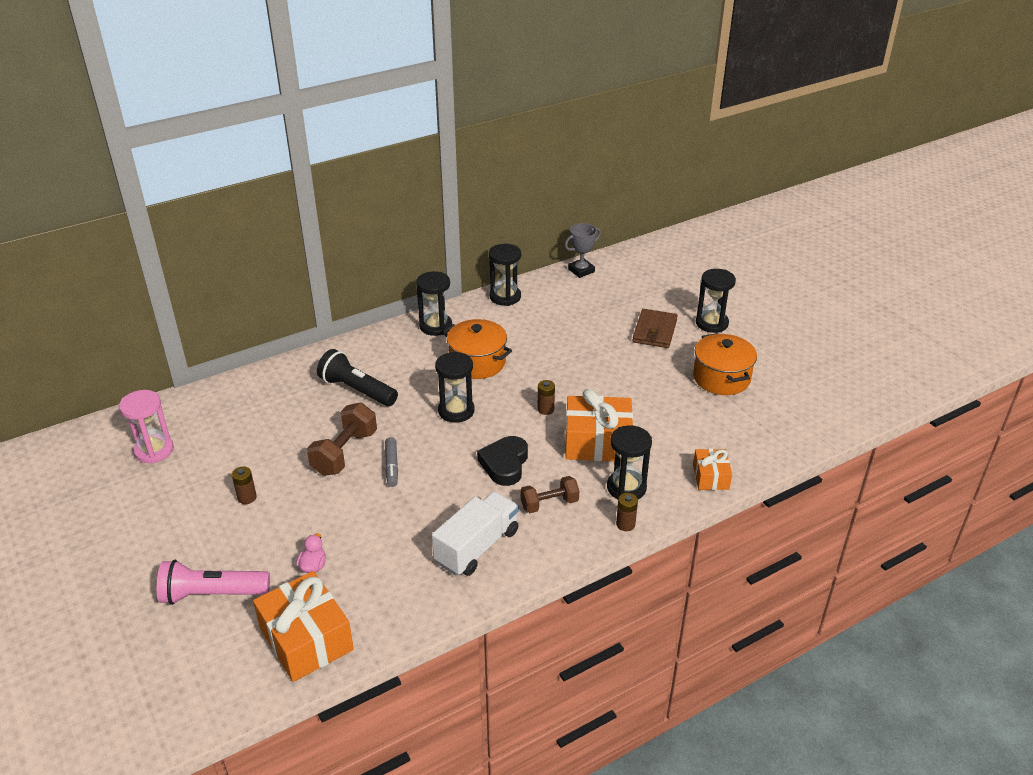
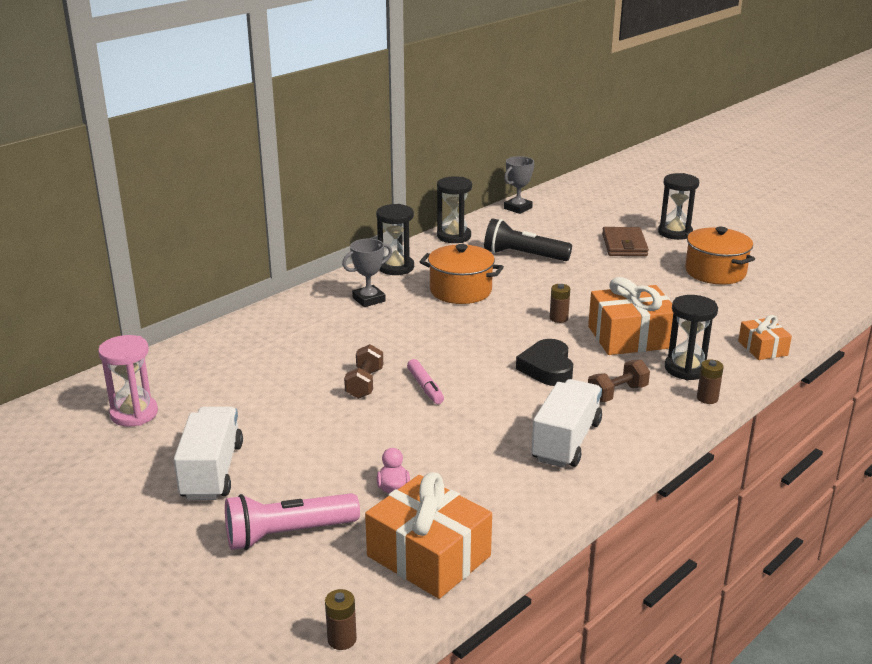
camera: 15 degrees left, 10 degrees down
(185, 520) = (212, 471): none -> white truck
(247, 497) = (275, 439): brown battery -> brown battery (342, 639)
(345, 453) = (364, 384): brown dumbbell -> brown dumbbell, size x0.67
(357, 390) = (344, 329): black flashlight -> black flashlight (523, 255)
(391, 466) = (425, 387): grey marker -> pink marker
(394, 360) = (369, 299): none -> grey trophy
(456, 411) = (465, 332): black hourglass -> none

